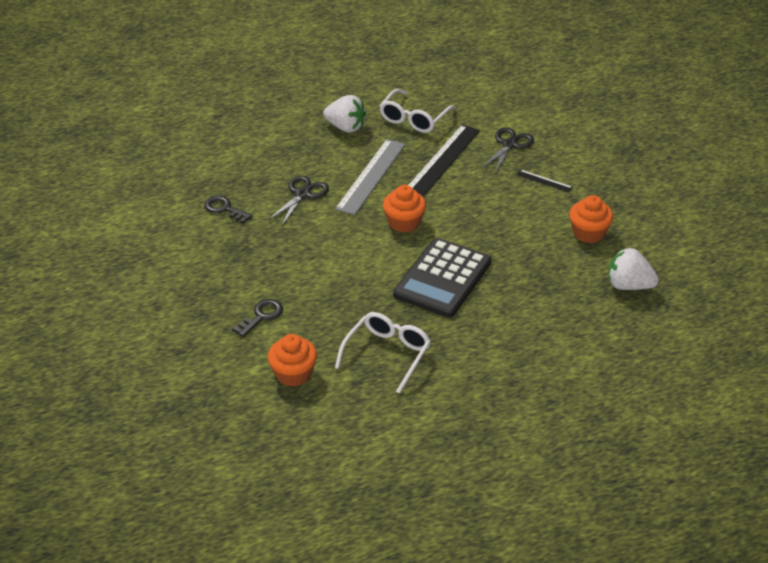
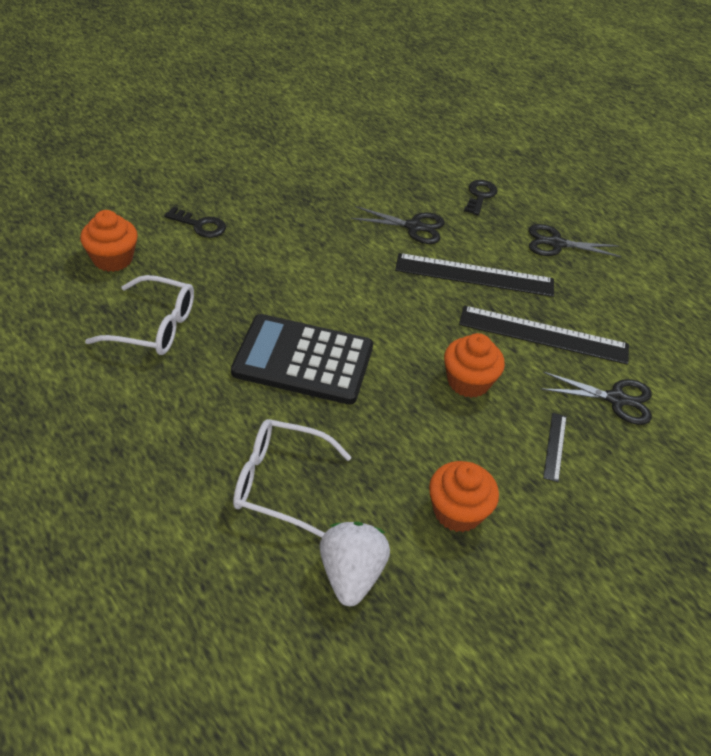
camera: 70 degrees right, 5 degrees up
(224, 209) = (364, 178): black key -> black key (480, 196)
(345, 127) = (556, 243): white strawberry -> black scissors
(371, 176) = (474, 275): grey ruler -> black ruler
(404, 222) = (398, 313): orange cupcake -> orange cupcake (468, 382)
(414, 119) = (612, 298): white glasses -> white glasses (279, 482)

